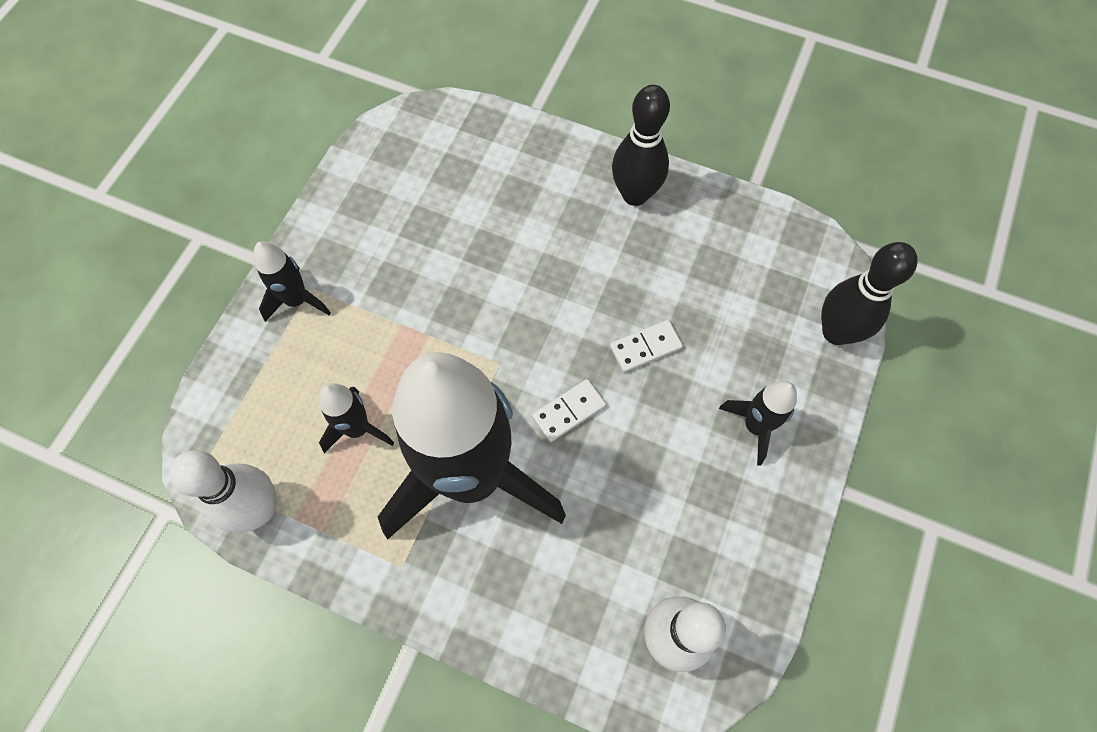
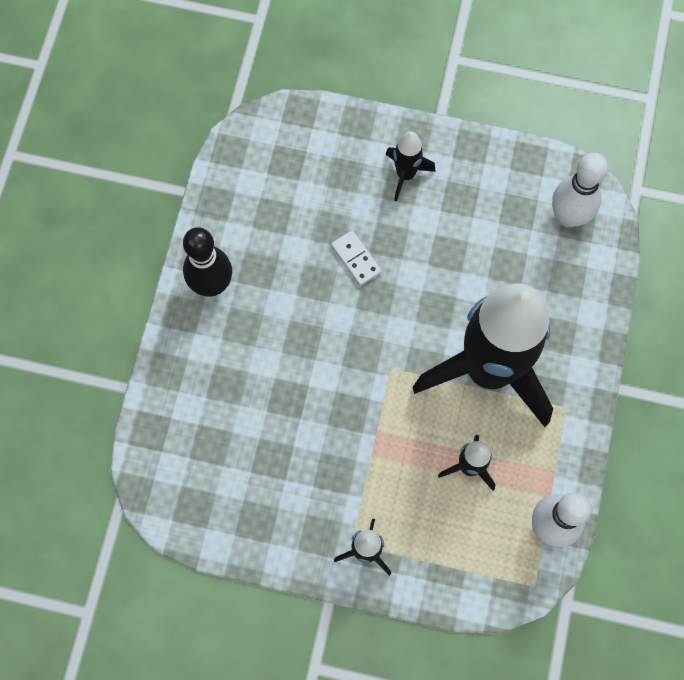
camera: 100 degrees left, 5 degrees up
(568, 411) = (421, 308): white domino -> none
(836, 332) = (316, 123): black bowling pin -> none

